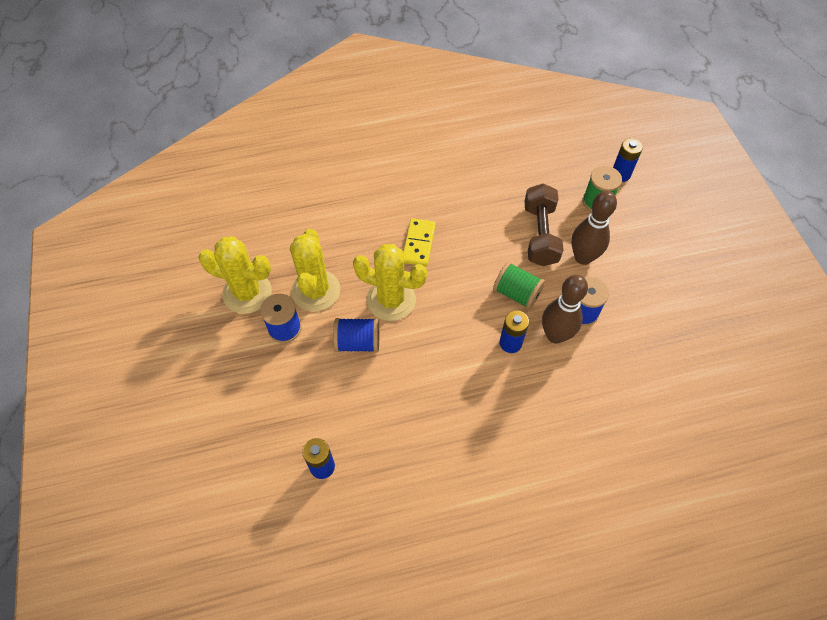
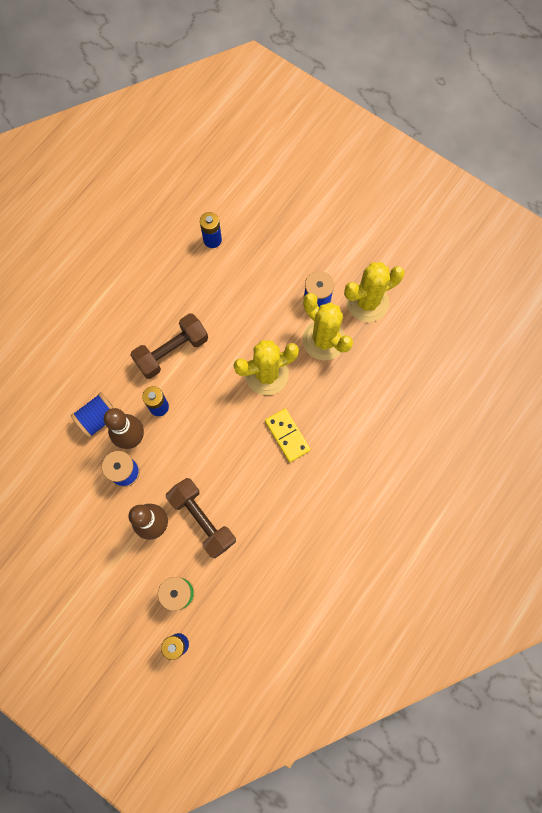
camera: 140 degrees right, 15 degrees up
(357, 342) = (261, 327): blue spool -> blue spool (98, 418)
(459, 383) = (172, 351): none -> brown dumbbell
(516, 293) = (182, 450): green spool -> none

